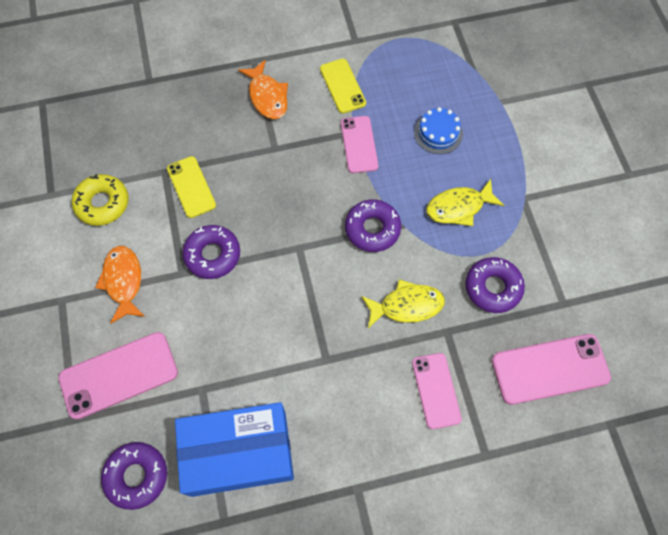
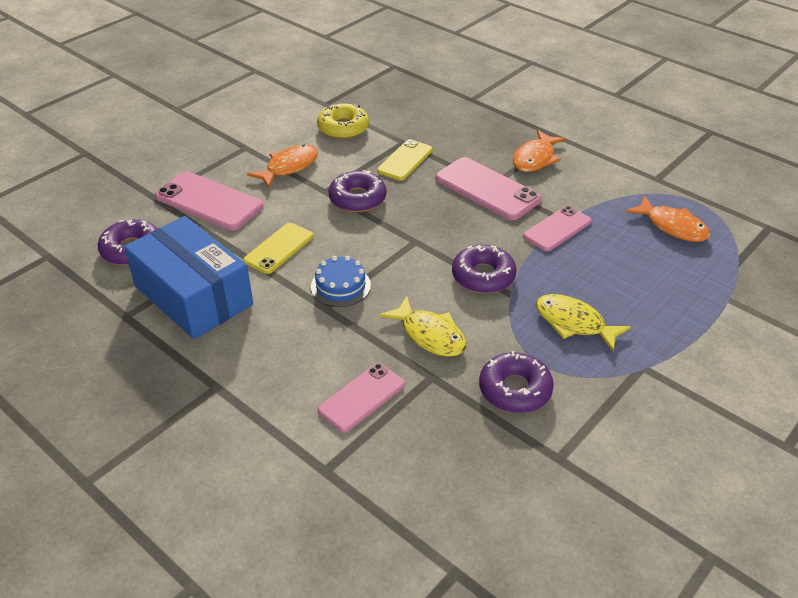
camera: 55 degrees right, 25 degrees down
(342, 86) = (601, 193): yellow phone -> yellow phone (279, 248)
(411, 74) = (672, 226): none -> orange fish
(438, 133) = (635, 272): blue cake -> blue cake (340, 286)
(550, 369) = (470, 481): pink phone -> pink phone (487, 189)

